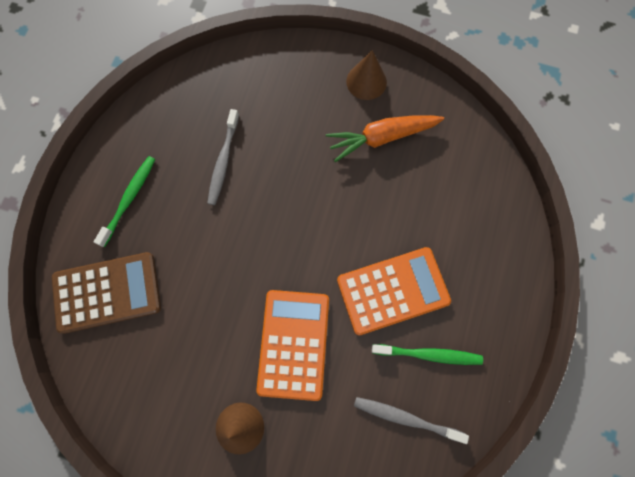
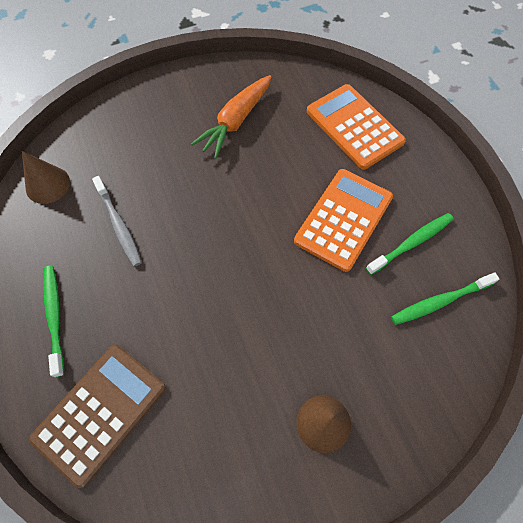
camera: 40 degrees left, 10 degrees down
(294, 344) = (305, 318): orange calculator -> orange calculator (354, 127)
(366, 81) = (188, 92): brown cone -> brown cone (47, 185)
(406, 418) = (440, 301): grey toothbrush -> green toothbrush

